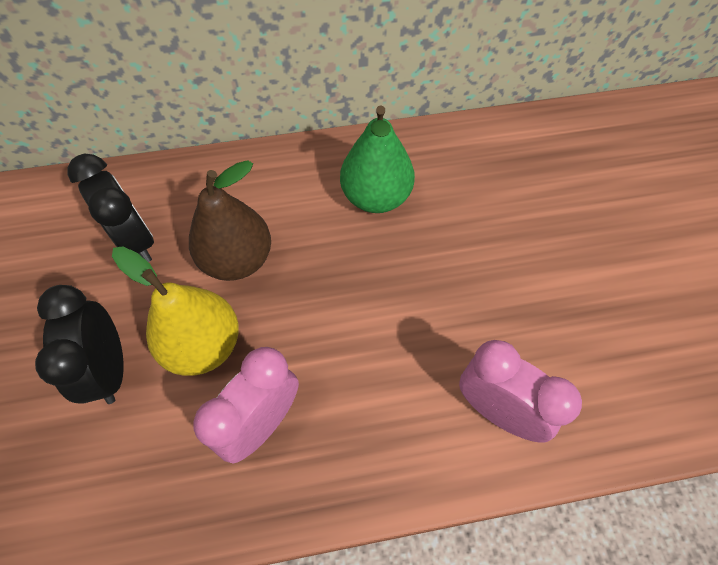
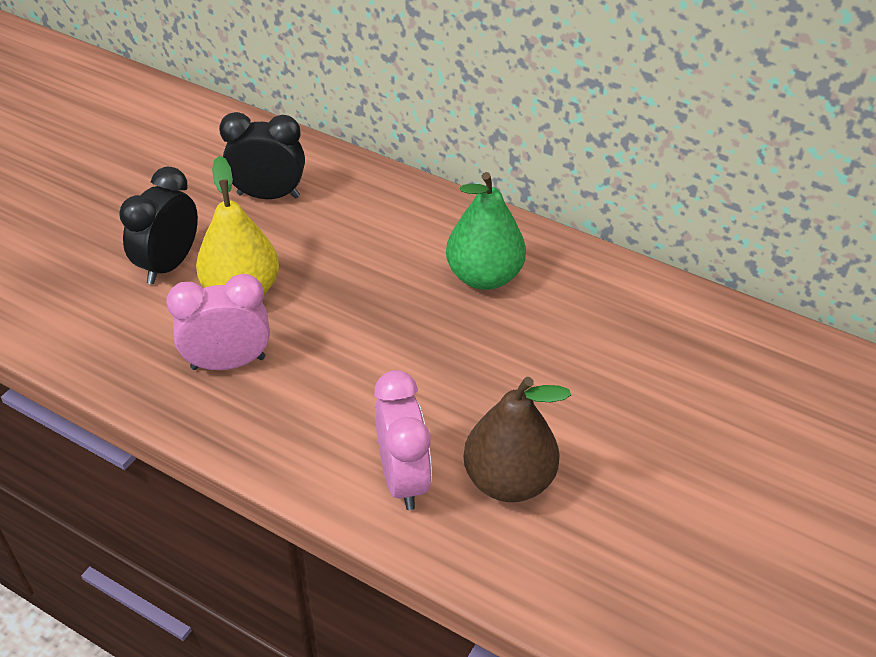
camera: 40 degrees right, 15 degrees down
(136, 241) = (268, 195): black clock -> black clock turned 90 degrees counterclockwise
(237, 260) = (325, 252): brown pear -> brown pear (508, 480)

